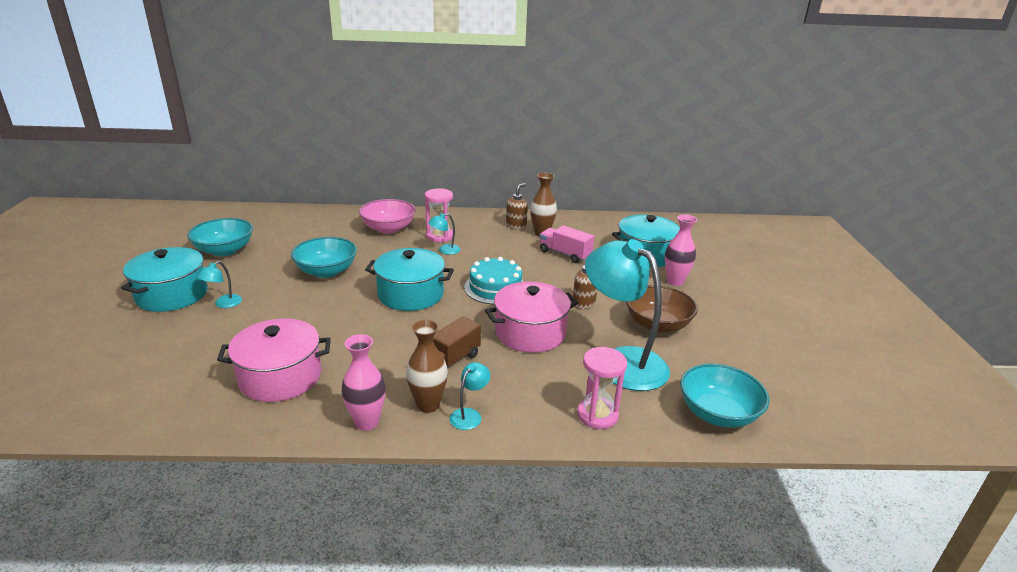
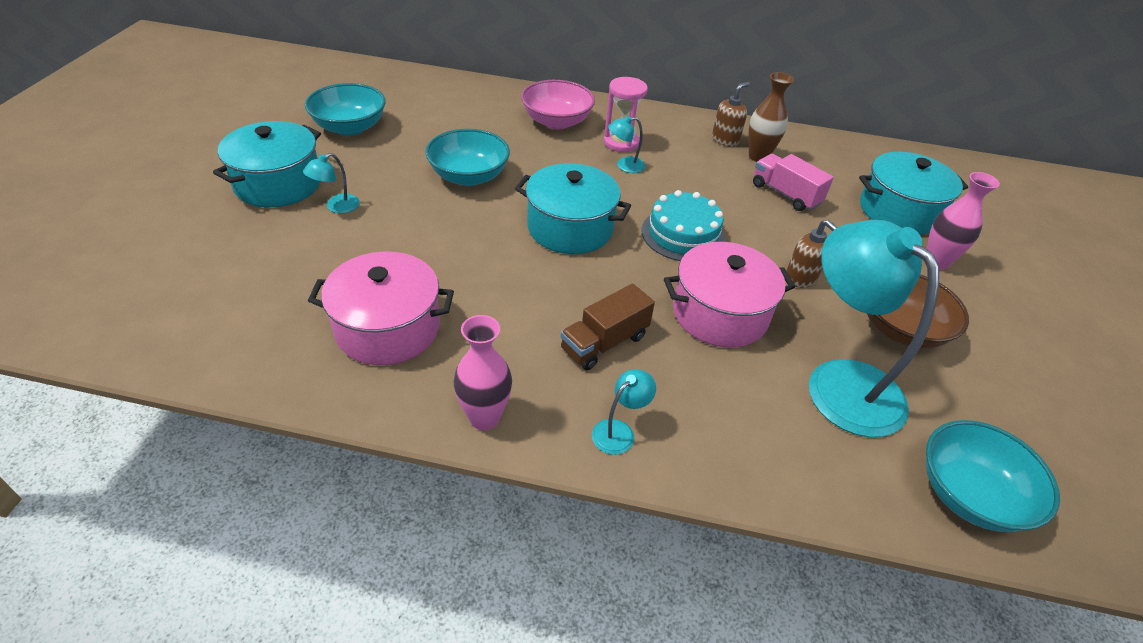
camera: 10 degrees right, 15 degrees up
(428, 405) = (567, 405): brown vase -> none
(597, 415) = (794, 464): pink hourglass -> none

